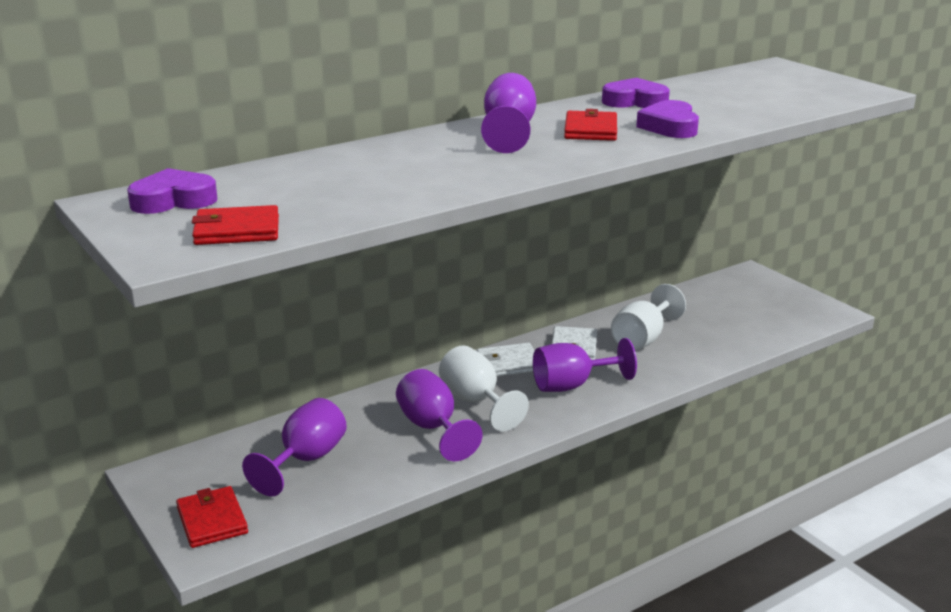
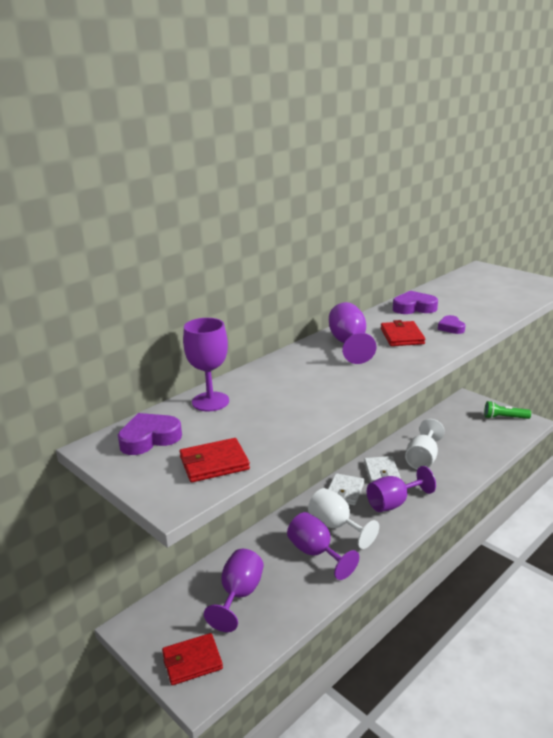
camera: 10 degrees left, 0 degrees up
(212, 520) = (192, 661): red wallet -> red wallet turned 75 degrees counterclockwise
(276, 173) = (210, 401): none -> purple goblet
(508, 363) = (344, 491): white wallet -> white wallet turned 45 degrees counterclockwise
(670, 127) = (451, 328): purple heart -> purple heart, size x0.64
(795, 303) = (504, 418): none -> green flashlight

